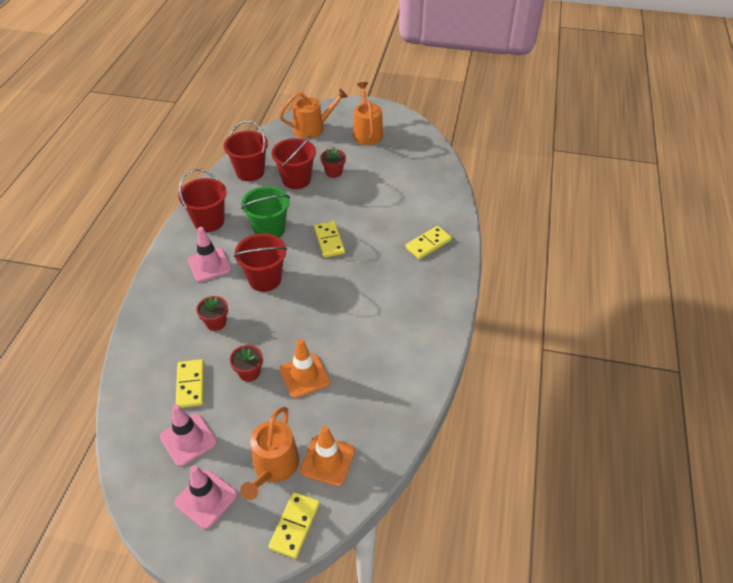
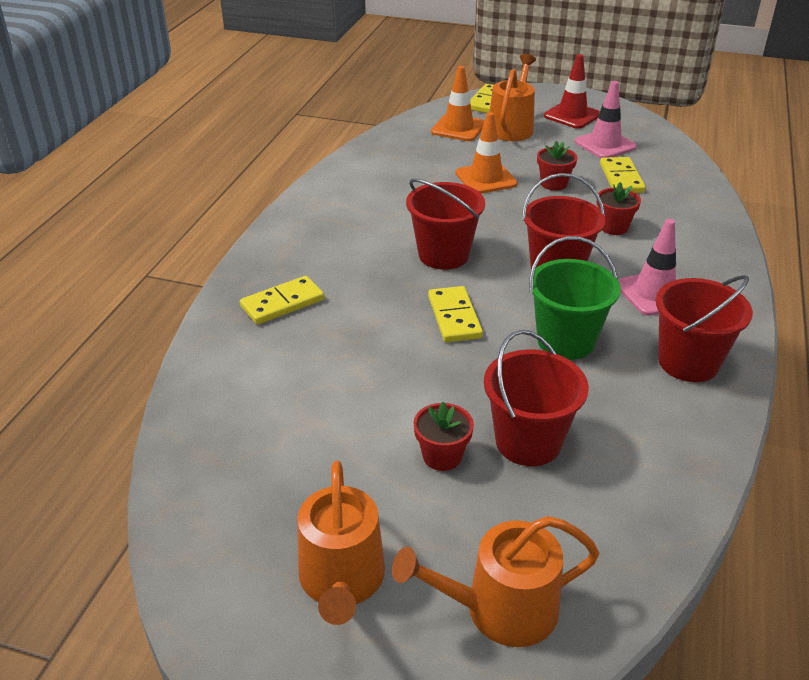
camera: 175 degrees left, 10 degrees down
(206, 498) = (572, 115): pink traffic cone -> red traffic cone
(250, 172) = (642, 470): red bucket -> red bucket (443, 255)

